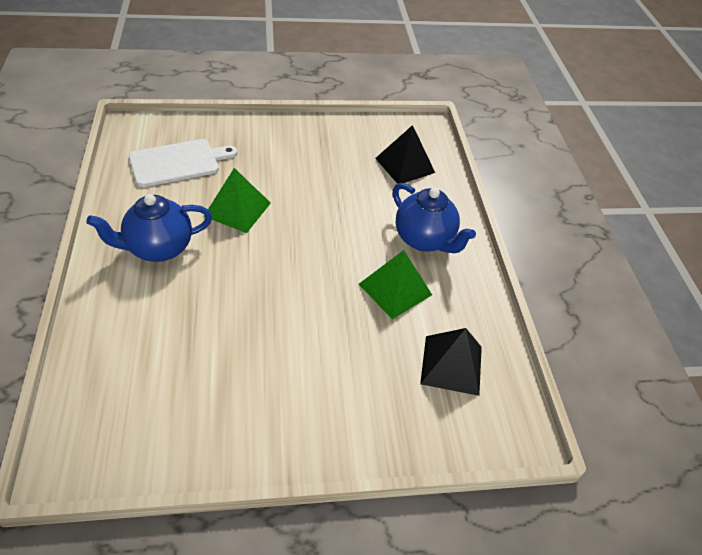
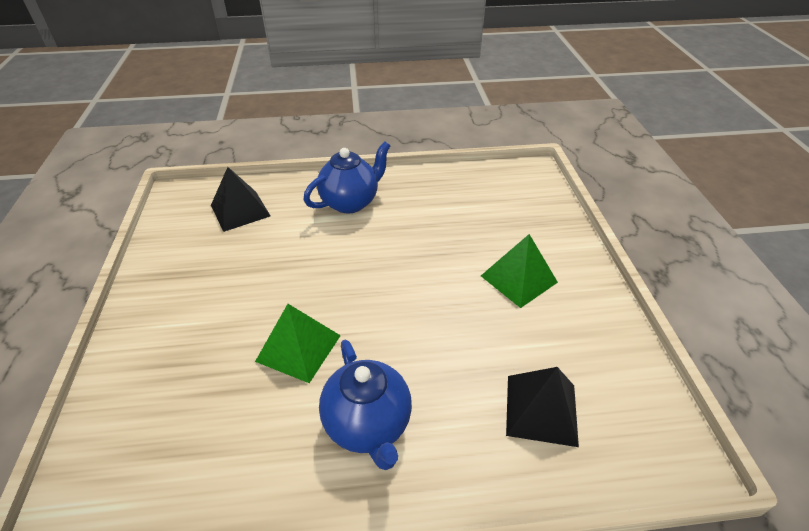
camera: 85 degrees left, 5 degrees down
(178, 162) = (188, 432): white cutting board -> none
(395, 289) = (413, 222): green pyramid -> green pyramid (518, 279)
(451, 364) = (486, 195): black pyramid -> black pyramid (541, 409)

